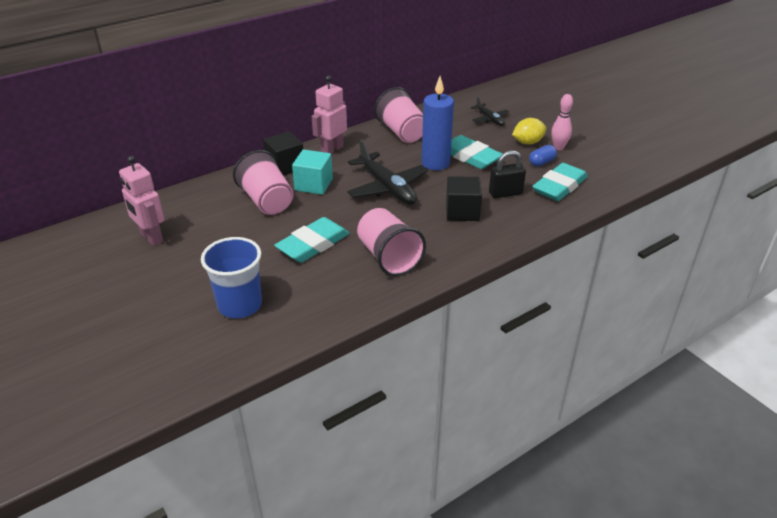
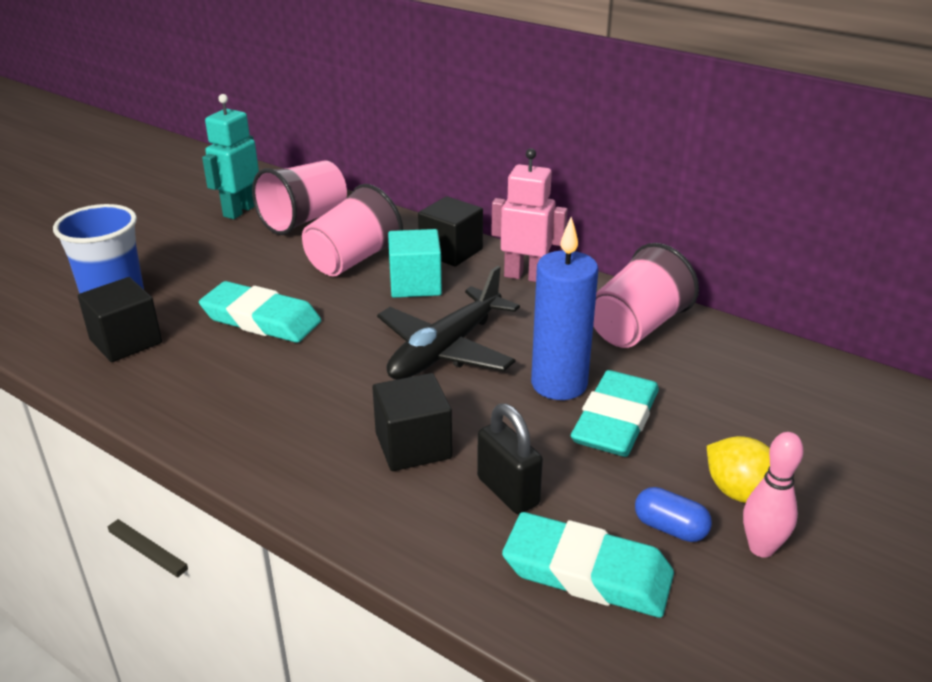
camera: 70 degrees right, 5 degrees down
(151, 237) = (239, 211): pink robot -> turquoise robot
(301, 301) = (126, 341): none -> black cube
(388, 257) = (247, 392): pink cup -> pink cup (304, 220)
(489, 119) = (790, 421): black plane -> none

